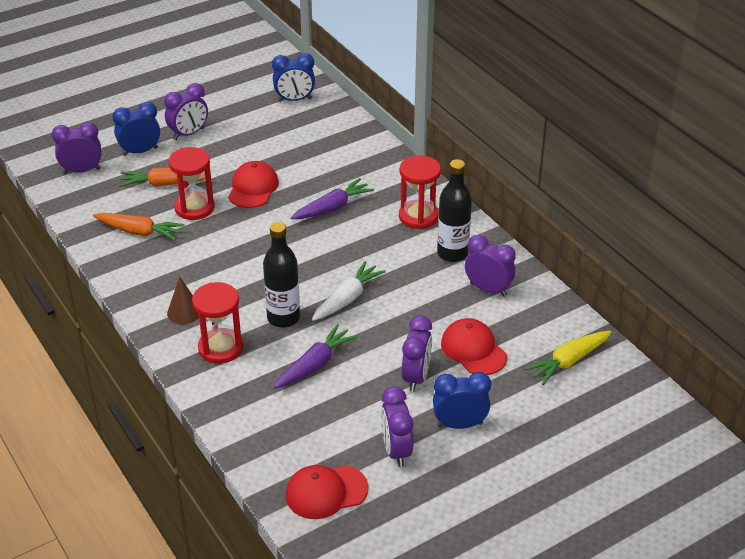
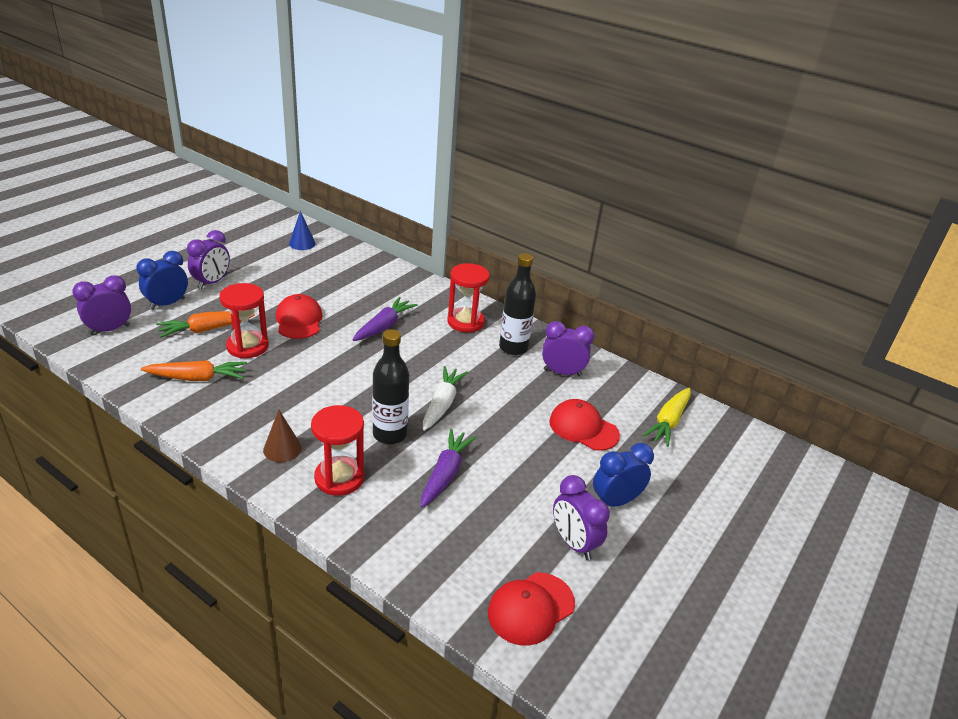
camera: 25 degrees left, 5 degrees down
(294, 100) = (302, 243): blue clock -> blue cone
(416, 377) = (548, 465): purple clock -> none

